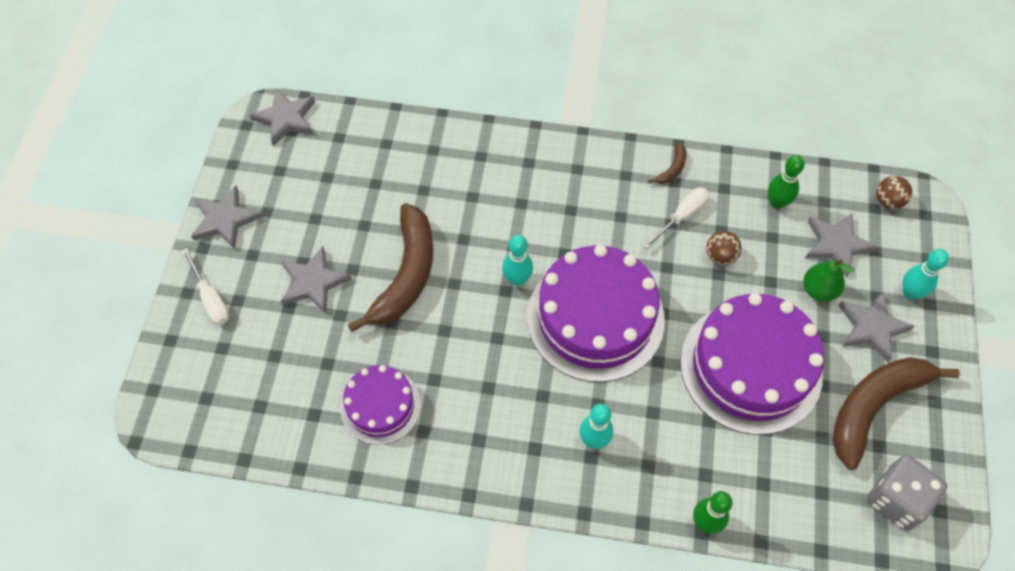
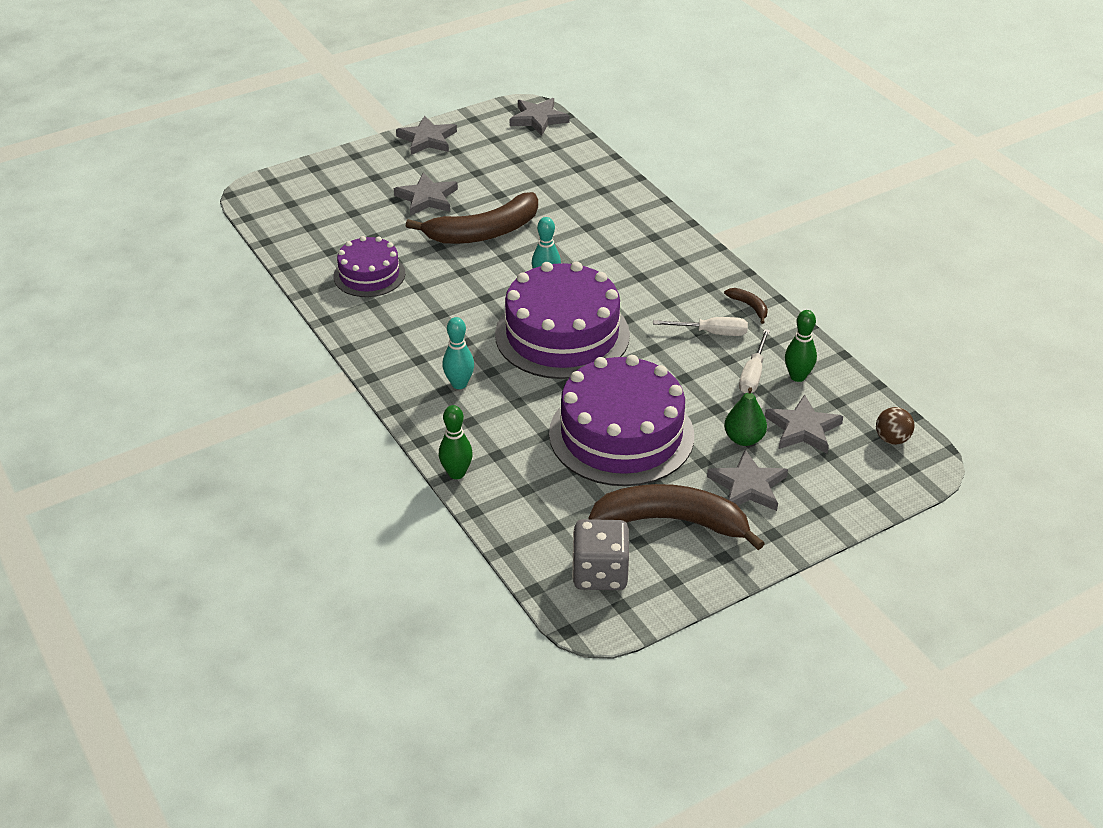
camera: 50 degrees right, 20 degrees down
(211, 298) = (363, 166): white screwdriver -> white screwdriver (753, 374)
(672, 169) = (749, 307): brown banana -> brown banana turned 120 degrees counterclockwise
(720, 256) = (702, 370): brown ball -> none
(910, 293) = (814, 494): turquoise bowling pin -> none

